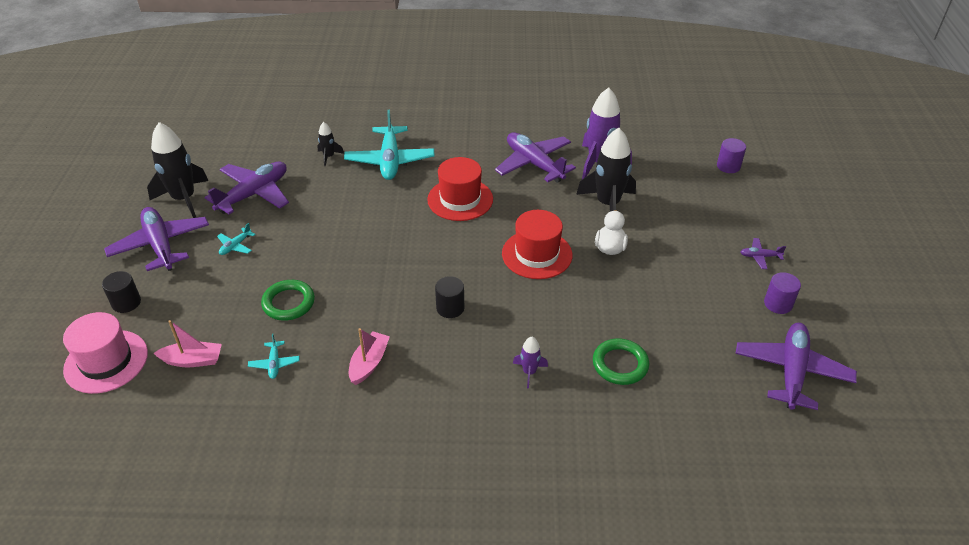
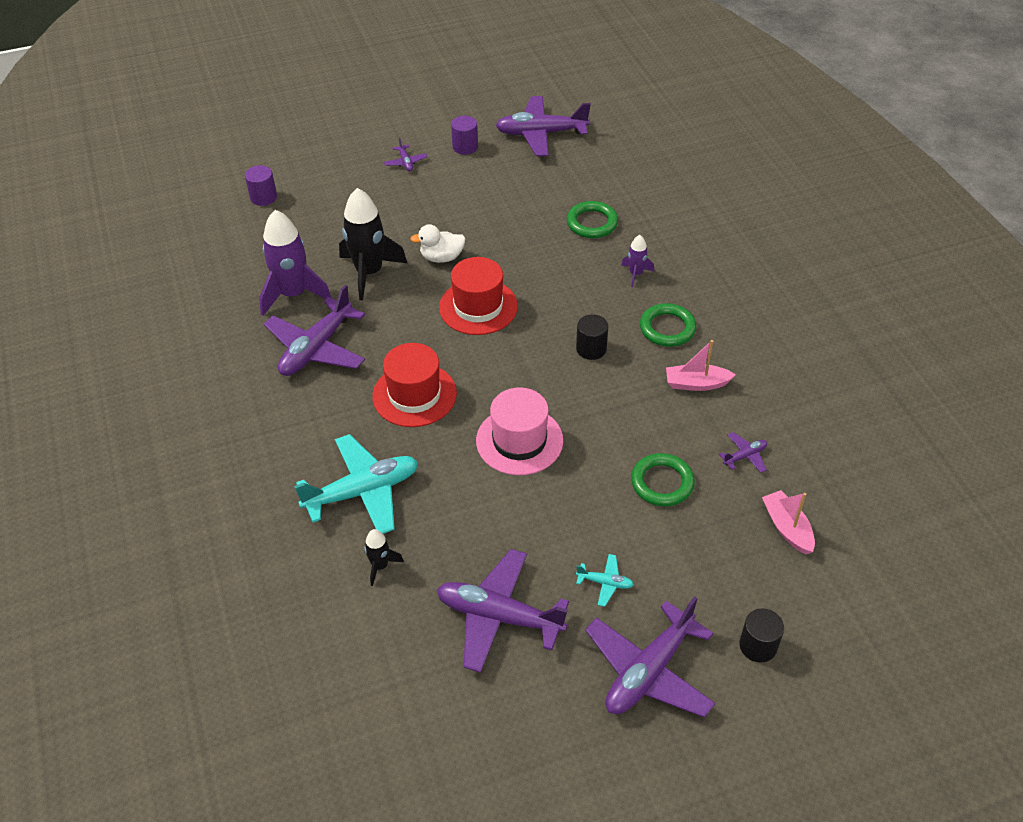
camera: 110 degrees left, 5 degrees up
(106, 361) = (842, 609): pink hat -> pink hat (519, 440)
(184, 199) = (548, 701): black rocket -> none
(274, 363) = (745, 456): turquoise plane -> purple plane
(445, 368) = (667, 328): none -> green ring

